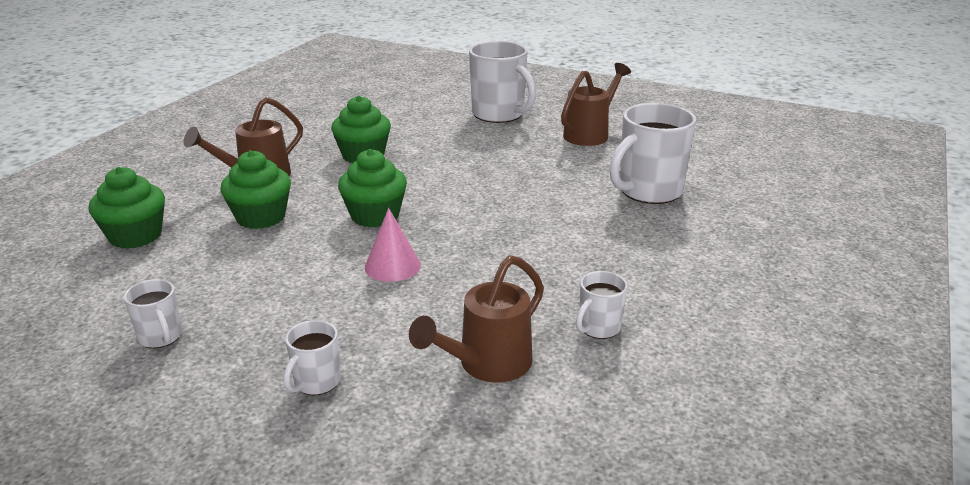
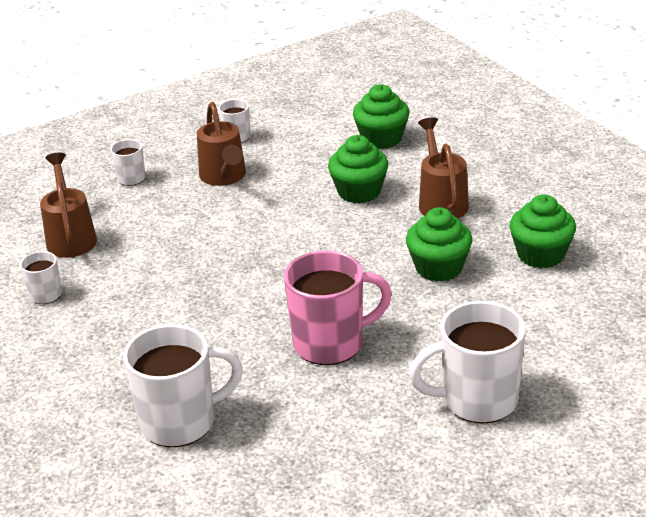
camera: 125 degrees right, 5 degrees up
(375, 216) = (305, 244): green cupcake -> green cupcake (541, 255)
(392, 266) = (220, 233): pink cone -> none
(498, 167) = (331, 343): none -> pink mug
(590, 134) = (353, 452): brown watering can -> brown watering can (224, 177)
(648, 191) = (181, 422): white mug -> white mug turned 75 degrees clockwise

